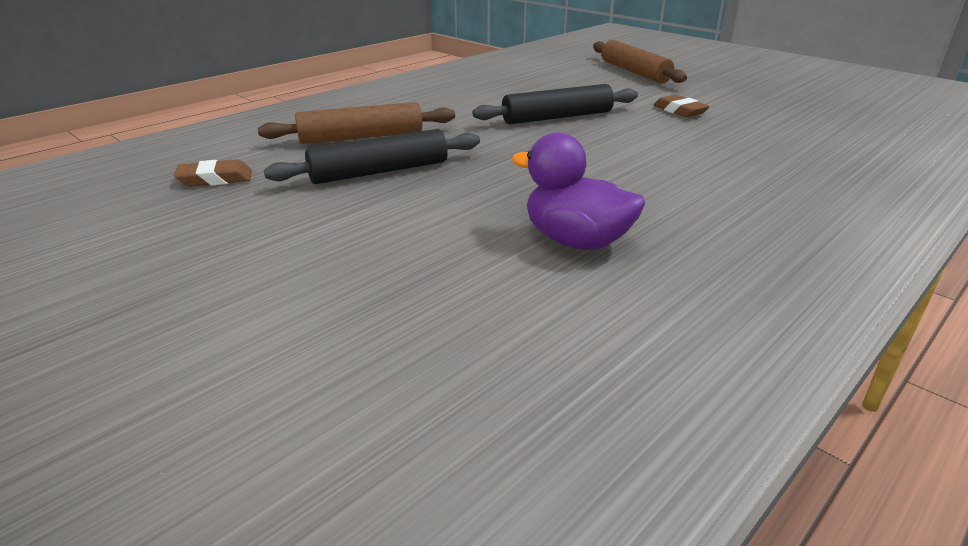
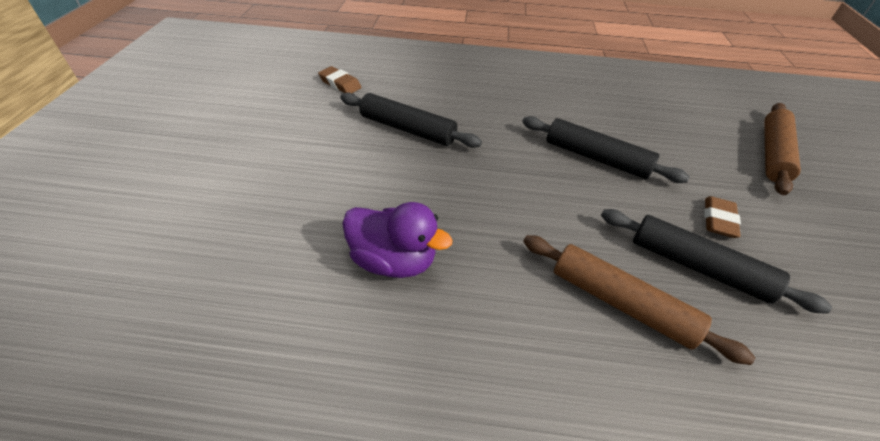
camera: 50 degrees right, 15 degrees up
(361, 137) = (447, 97): brown rolling pin -> brown rolling pin (620, 303)
(576, 241) = (393, 261): purple duck -> purple duck turned 120 degrees clockwise
(717, 134) = (698, 267): none -> black rolling pin

